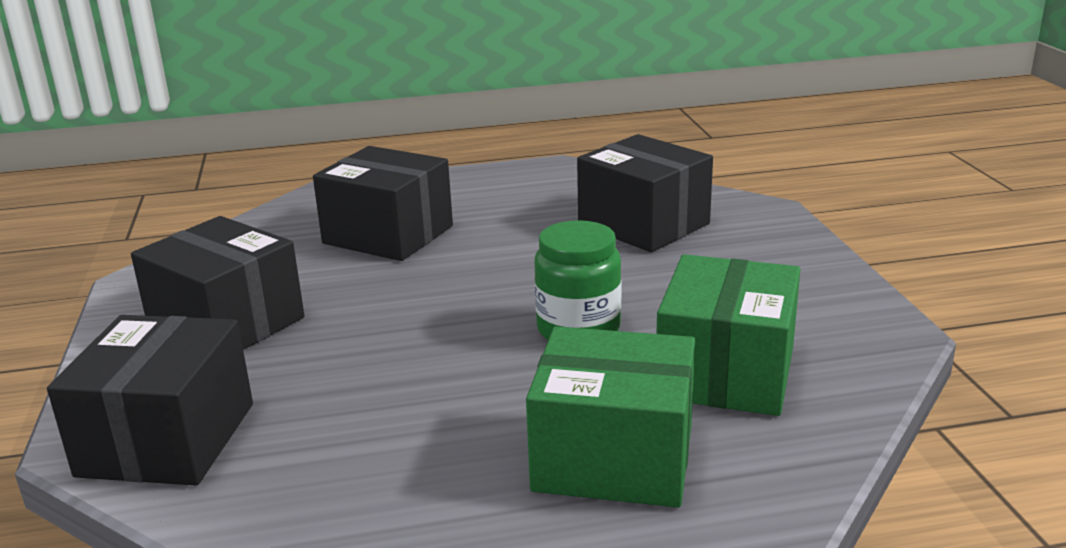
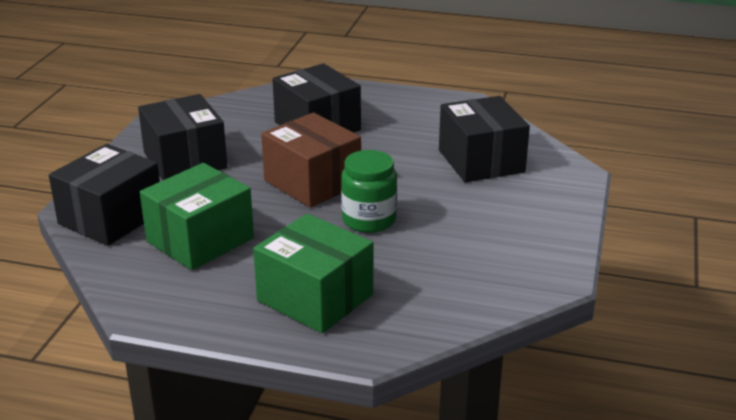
camera: 25 degrees right, 5 degrees up
(450, 303) = (312, 182): none -> brown box
(726, 373) = (426, 272): green box -> green box (200, 240)

